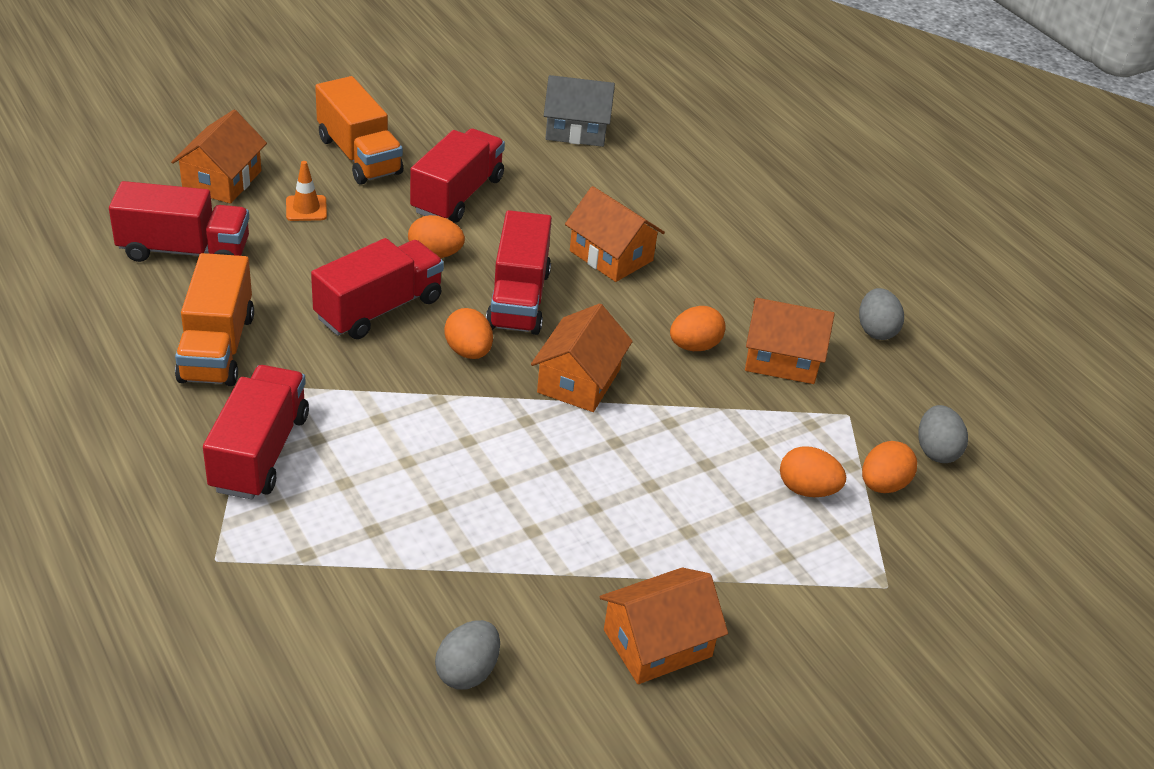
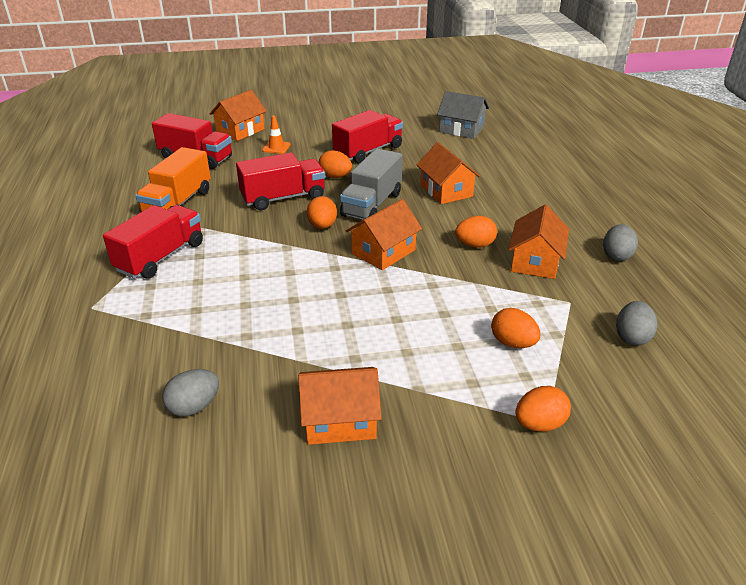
camera: 25 degrees right, 5 degrees down
(359, 156) = (323, 128): orange truck -> none
(518, 299) = (372, 204): red truck -> grey truck
(782, 358) = (535, 261): orange house -> orange house turned 75 degrees clockwise
(883, 485) = (576, 351): orange egg -> orange egg (539, 424)

